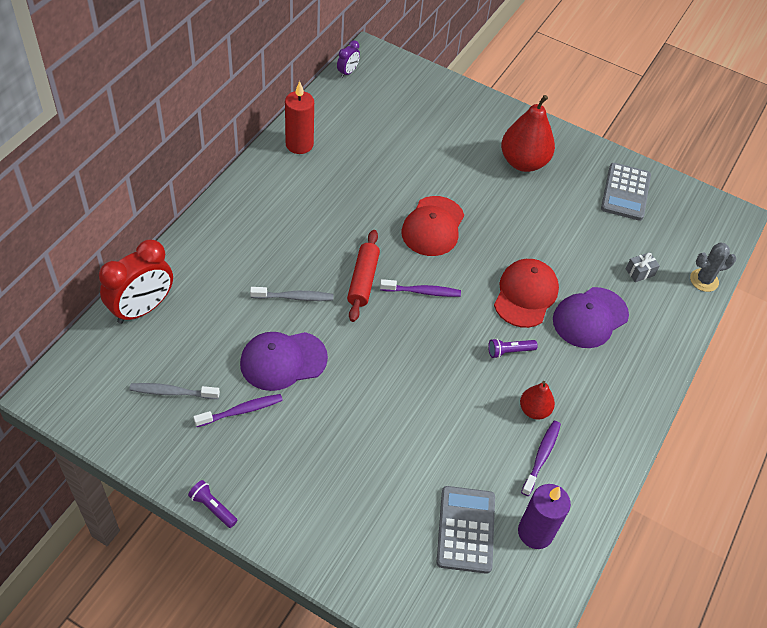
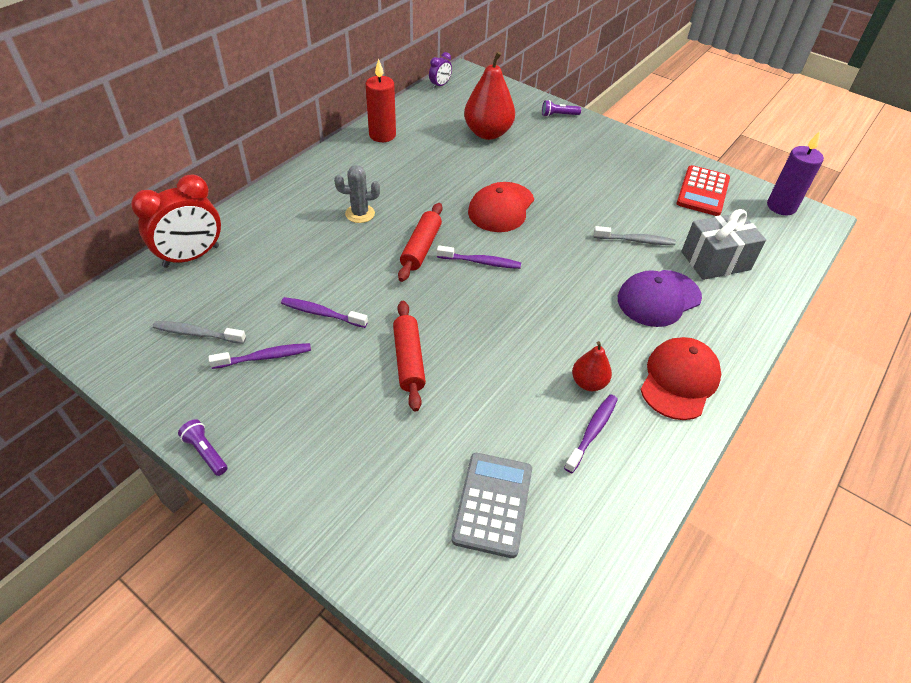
camera: 10 degrees right, 5 degrees down
(283, 361) = (321, 313): purple cap -> purple toothbrush
(294, 297) = (347, 258): grey toothbrush -> grey toothbrush (636, 240)
(372, 402) = (409, 360): none -> red rolling pin
(509, 351) = (567, 323): purple flashlight -> purple flashlight (559, 115)
(523, 162) = (599, 161): red pear -> red pear (488, 133)
(525, 295) = (590, 272): red cap -> red cap (679, 380)
(535, 532) = (576, 515): purple candle -> purple candle (781, 207)
(625, 192) = (702, 191): grey calculator -> red calculator
(640, 272) = (715, 261): grey gift -> grey gift, size x2.21
(704, 280) = (786, 273): grey cactus -> grey cactus (360, 214)

